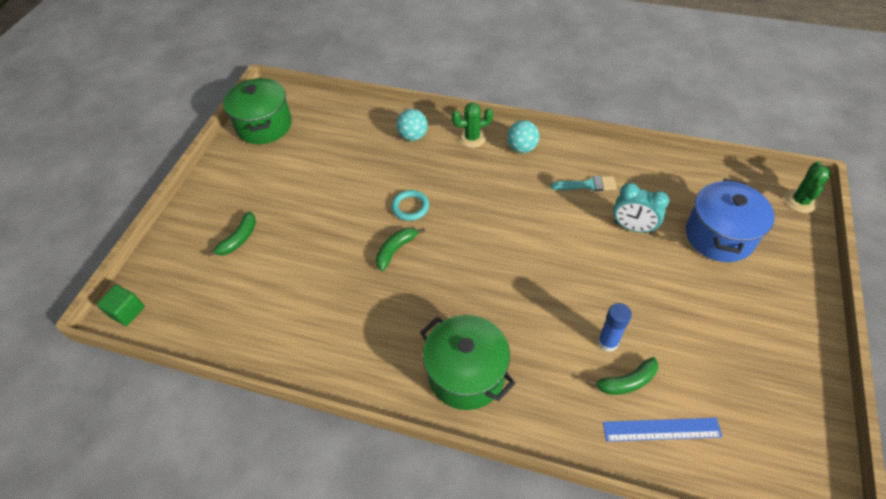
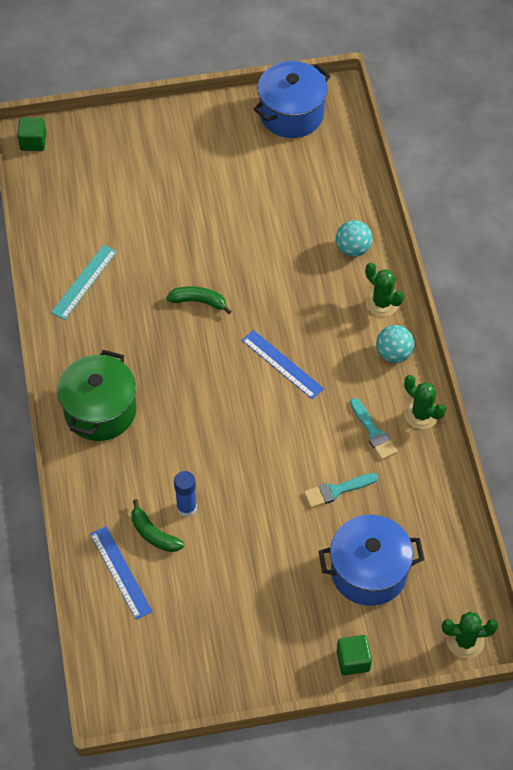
camera: 60 degrees right, 5 degrees up
(239, 239) = (145, 175): green banana -> none
(264, 125) = (291, 114): green pot -> blue pot
(314, 330) = (84, 282): none -> turquoise ruler
(410, 207) = (256, 290): turquoise ring -> none
(493, 217) = (282, 364): none -> blue ruler
(584, 152) = (421, 414): none -> green cactus
(633, 227) = (336, 490): turquoise clock -> turquoise brush
(805, 278) = (353, 660): none -> green cube

